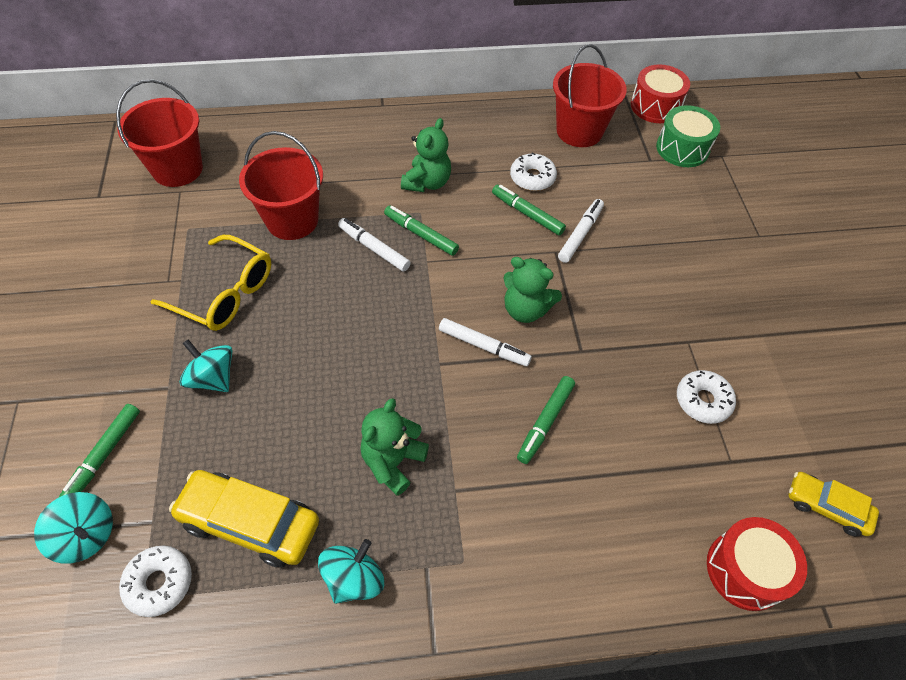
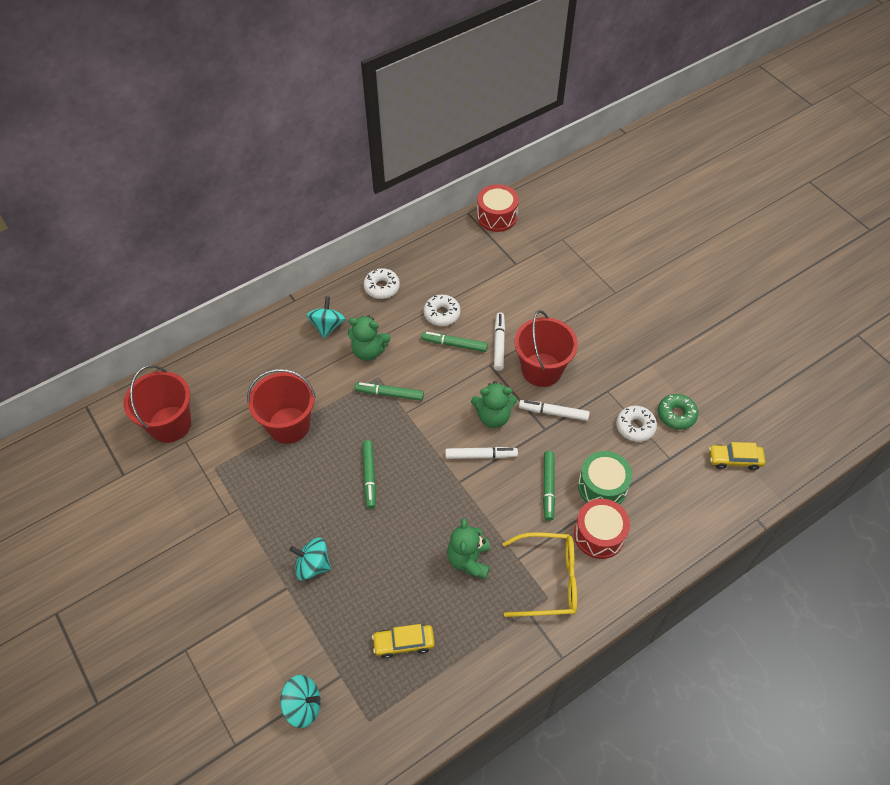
camera: 25 degrees left, 0 degrees up
(104, 455) = (276, 652): green marker -> green marker (369, 476)
(159, 583) = (372, 707): white donut -> white donut (381, 287)
(225, 293) = (278, 503): yellow glasses -> yellow glasses (549, 580)
(250, 522) = (404, 643): yellow car -> yellow car, size x0.61
(354, 578) = (489, 641): turquoise spinning top -> turquoise spinning top (327, 326)
(374, 248) = (363, 420): white marker -> white marker (553, 413)
(427, 182) = (369, 351): green teddy bear -> green teddy bear turned 105 degrees clockwise
(579, 131) = (454, 261): red bucket -> red bucket (541, 370)
(682, 148) = (533, 244): green drum -> green drum (602, 486)
(745, 570) = (707, 519): red drum -> red drum (599, 535)
(768, 411) = (676, 415): none -> green donut

